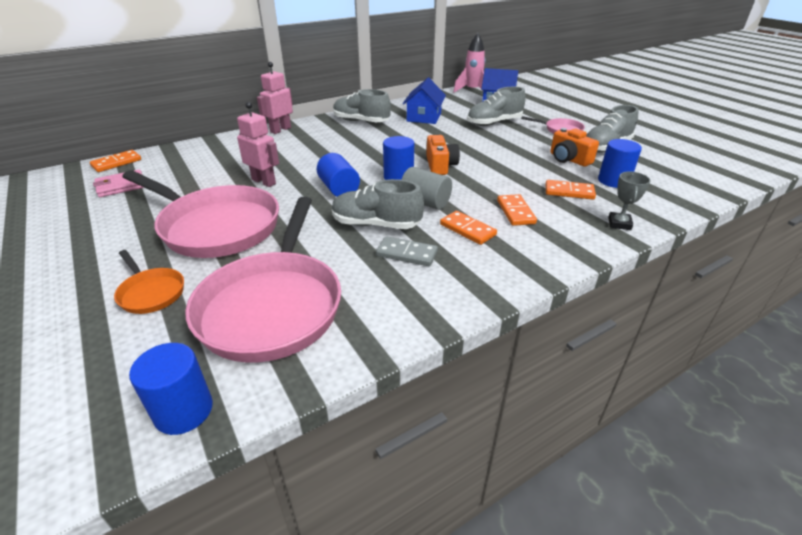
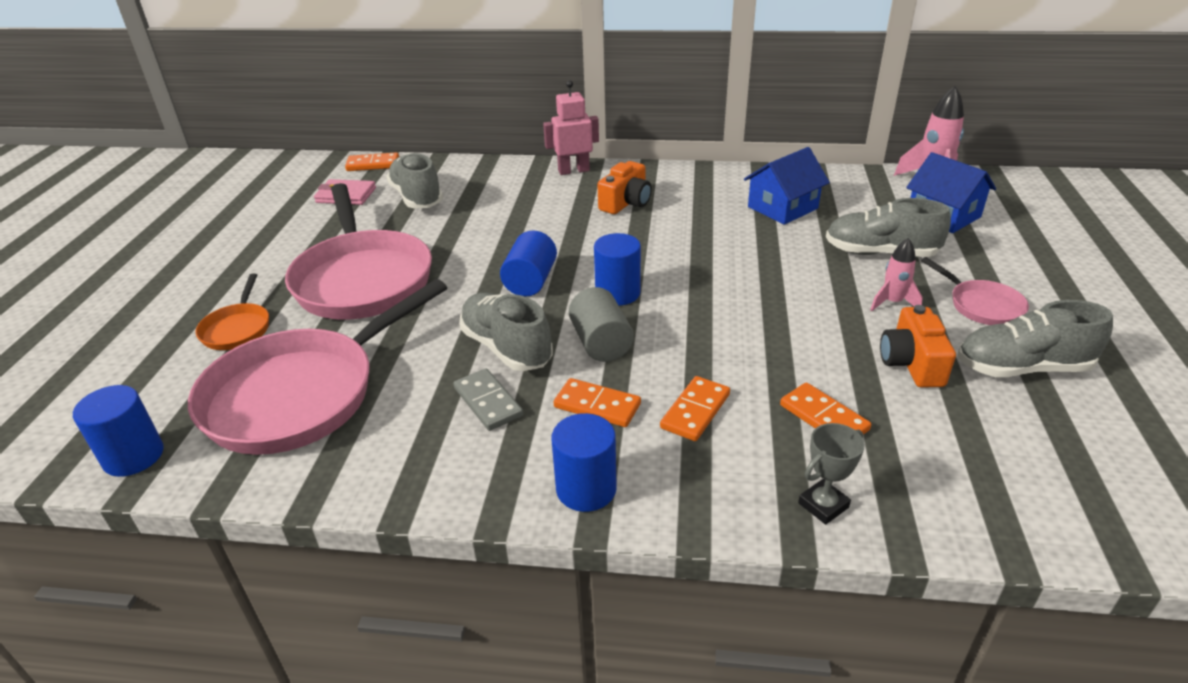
camera: 40 degrees right, 0 degrees up
(264, 181) = (469, 240): pink robot -> none
(361, 121) = (685, 188): grey shoe -> grey shoe (417, 197)
(440, 166) = (695, 296): orange camera -> orange camera (626, 203)
(467, 230) = (597, 406): orange domino -> orange domino turned 60 degrees counterclockwise
(527, 140) = (892, 302): none -> pink rocket
(613, 181) = (931, 433): blue cylinder -> blue cylinder (586, 489)

